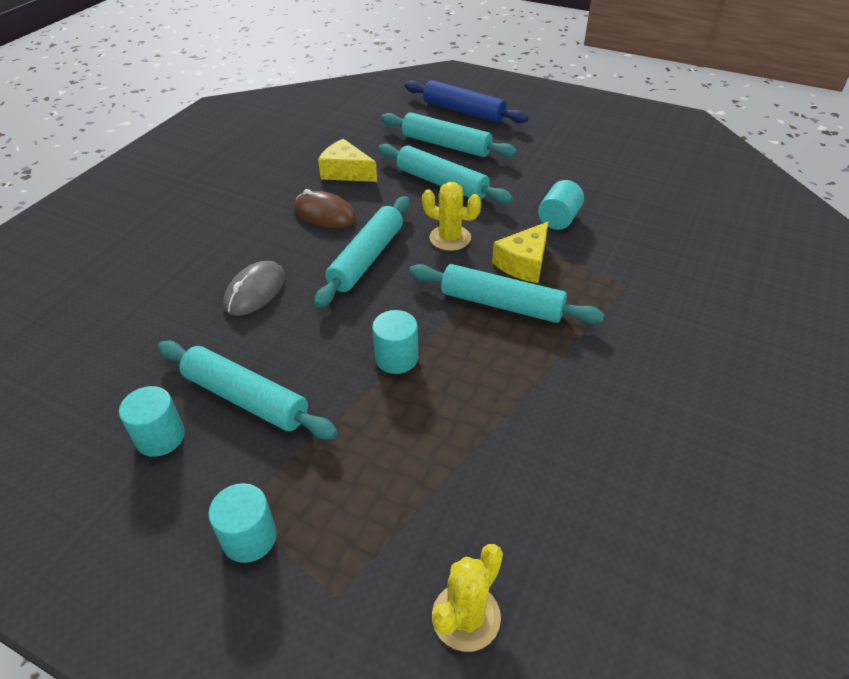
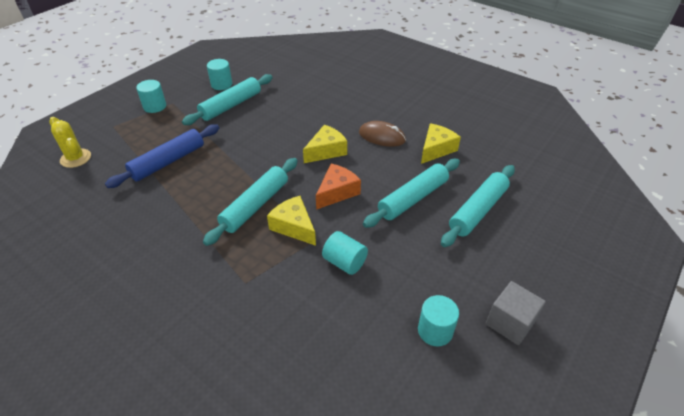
camera: 100 degrees right, 0 degrees up
(255, 291) = (310, 108): grey mouse -> none
(325, 214) = (382, 136): brown mouse -> brown mouse turned 75 degrees clockwise
(367, 258) = (326, 151): turquoise rolling pin -> yellow cheese
(396, 358) = (231, 154): turquoise cylinder -> turquoise cylinder (435, 331)
(450, 238) = (337, 192): yellow cactus -> orange cheese
(463, 111) = (548, 234): blue rolling pin -> blue rolling pin (168, 162)
(575, 131) = (510, 322): none -> grey cube

